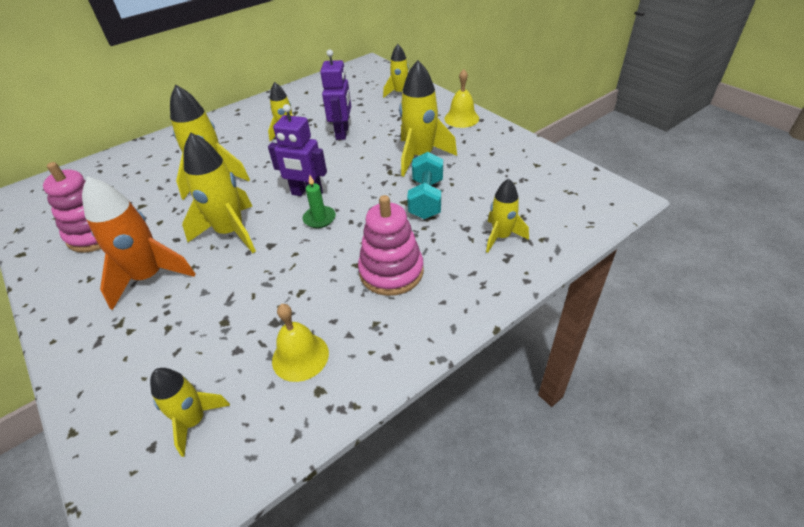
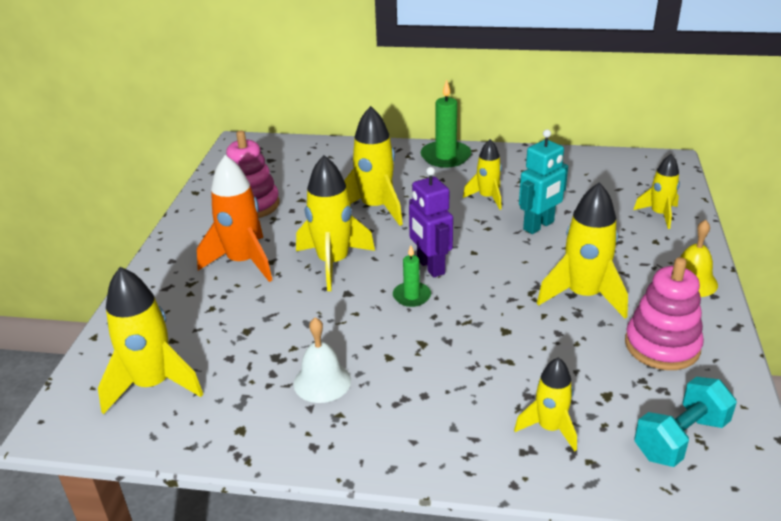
camera: 45 degrees right, 10 degrees down
(194, 421) = (153, 384): yellow rocket -> yellow rocket, size x1.66
(222, 122) = (445, 156): none -> green candle
(300, 356) = (259, 395): yellow bell -> none
(334, 312) = (322, 382): none -> white bell
(342, 133) = (539, 226): purple robot -> turquoise robot
(391, 272) = (407, 383): pink stacking toy -> pink stacking toy (662, 346)
(426, 199) = (529, 341): turquoise dumbbell -> turquoise dumbbell (680, 438)

